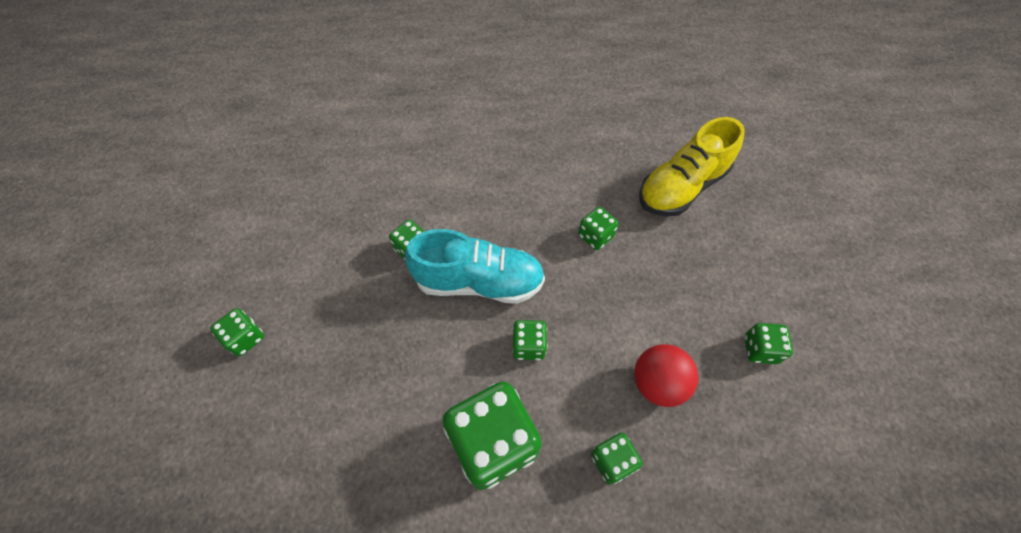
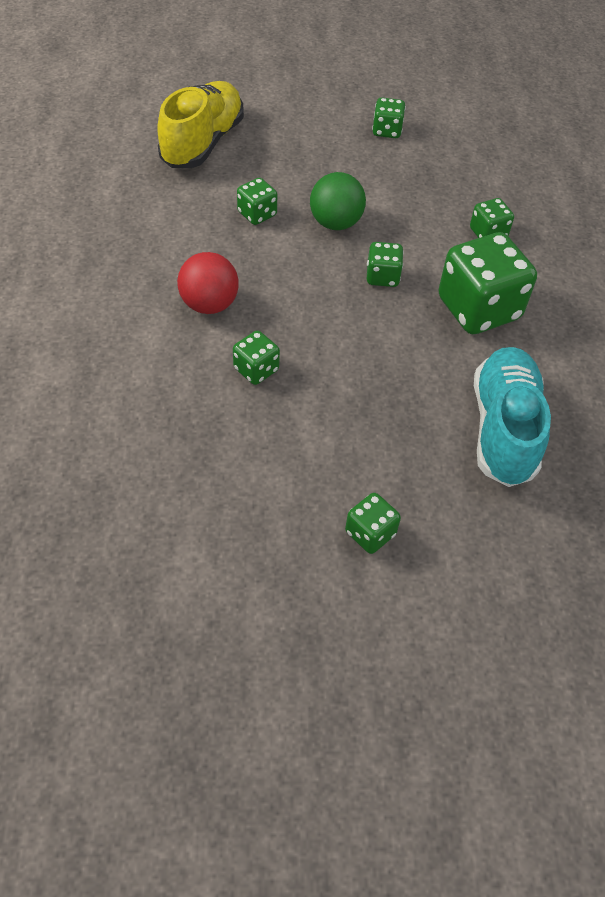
camera: 90 degrees left, 5 degrees down
(479, 282) = (306, 311): turquoise shoe -> turquoise shoe (503, 429)
(597, 302) = (335, 223): none -> green ball
(657, 383) = (419, 196): red ball -> red ball (209, 304)
(681, 187) = (203, 143): yellow shoe -> yellow shoe turned 120 degrees counterclockwise

